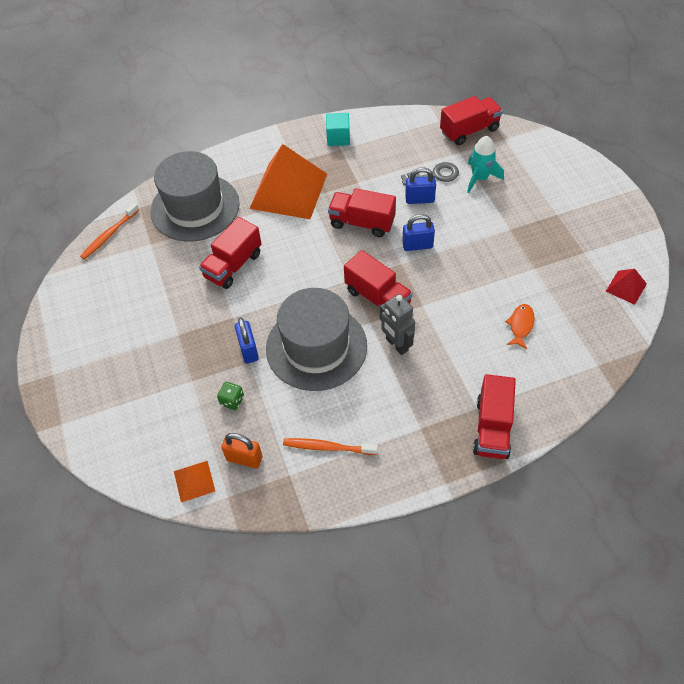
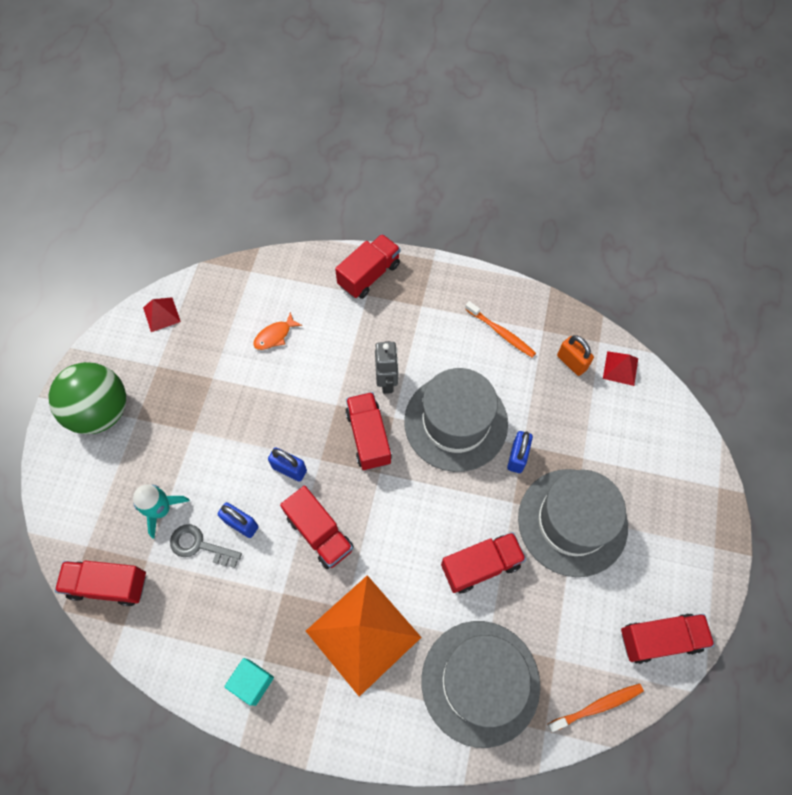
camera: 150 degrees left, 10 degrees up
(78, 292) = (659, 639): none -> red truck
(178, 329) = (572, 522): none -> grey hat
(194, 481) = (620, 368): orange pyramid -> red pyramid
(232, 401) = (557, 417): green dice -> none
(586, 204) = (101, 411): none -> green ball

